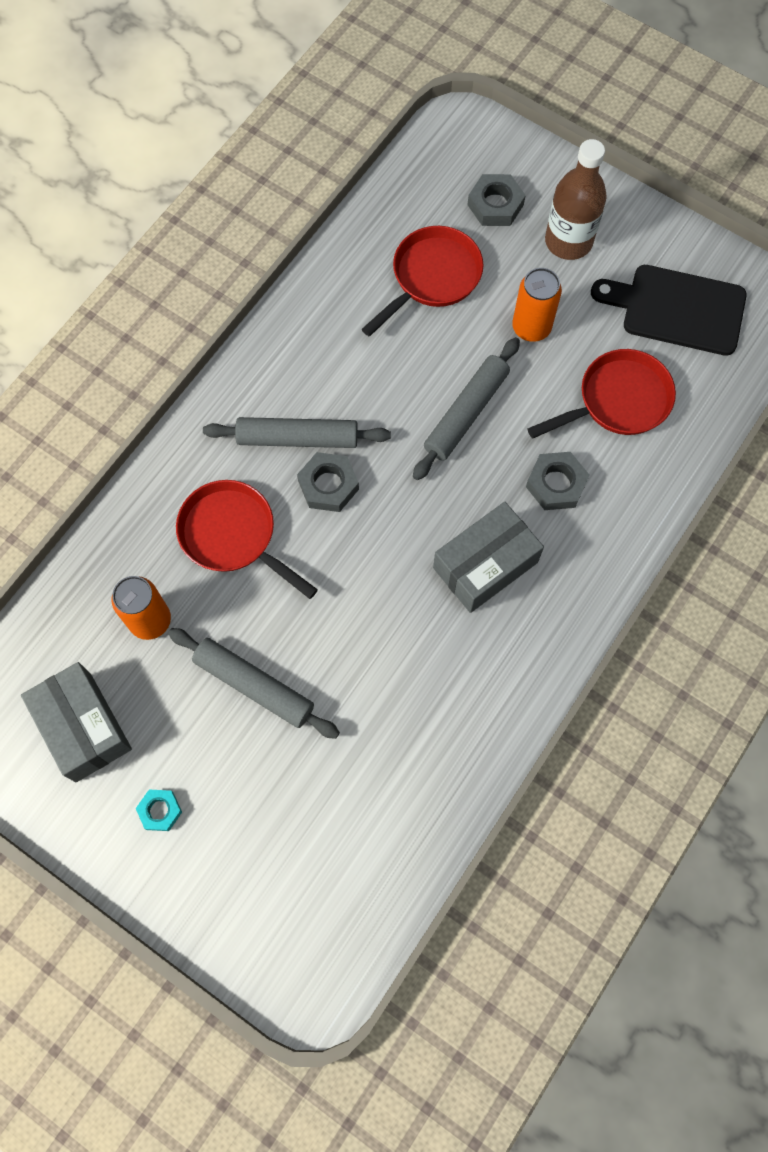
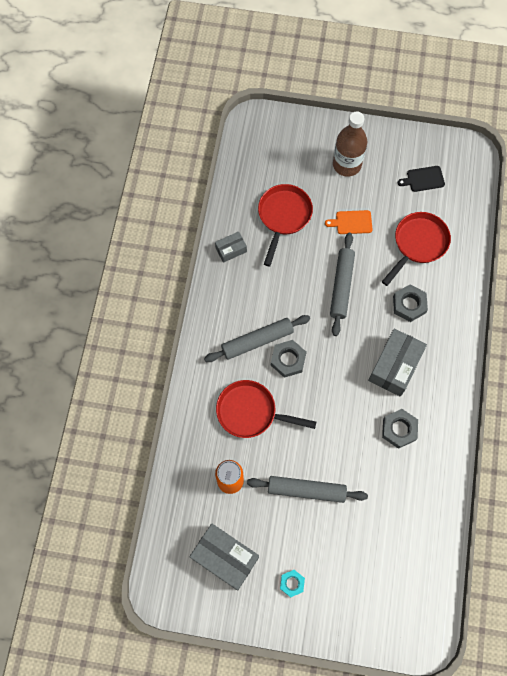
camera: 25 degrees left, 0 degrees up
(329, 293) = (231, 250): none -> grey box
(495, 205) = (296, 160): grey nut -> grey nut (399, 429)
(531, 327) = (351, 222): orange can -> orange cutting board
(677, 309) = (423, 179): black cutting board -> black cutting board, size x0.51

